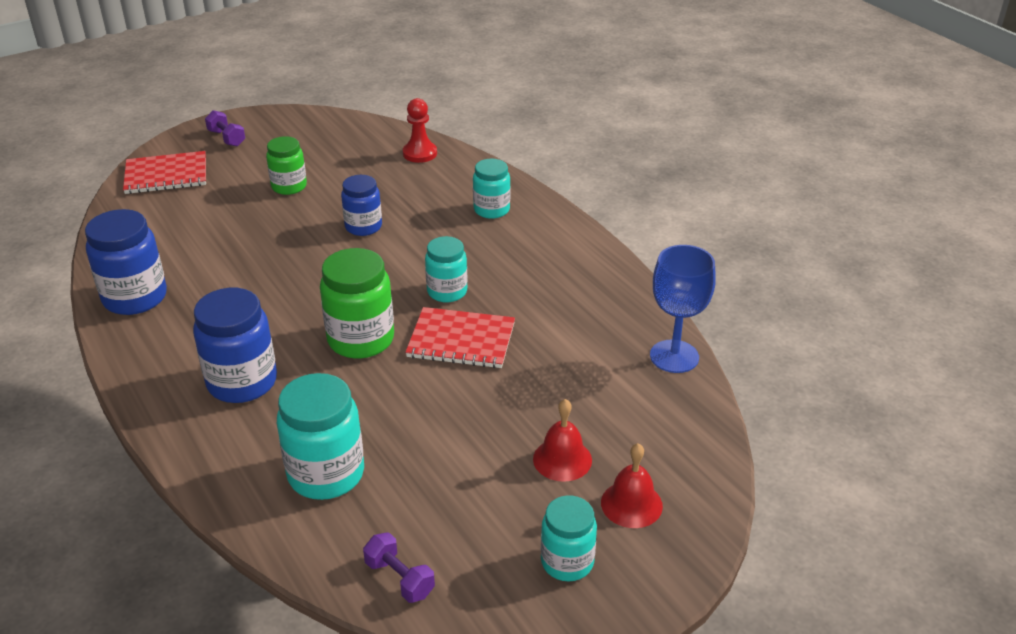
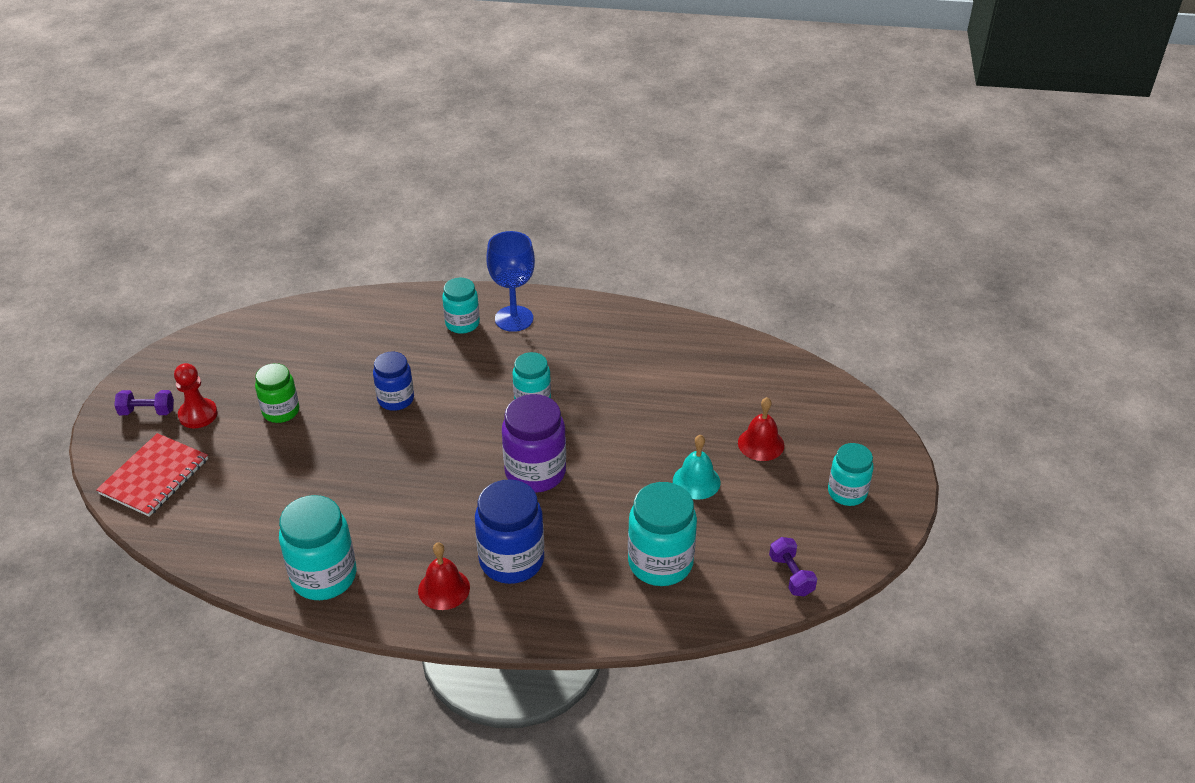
camera: 50 degrees left, 5 degrees up
(135, 298) = (324, 576): blue jar -> turquoise jar
(361, 340) = (535, 472): green jar -> purple jar
(399, 578) = (791, 575): purple dumbbell -> purple dumbbell turned 75 degrees clockwise
(420, 153) = (335, 317): red pawn -> red pawn (198, 415)
(459, 442) = (696, 481): none -> turquoise bell
(461, 340) = (595, 423): red notebook -> none
(631, 504) = (827, 437): red bell -> red bell (444, 589)
(674, 356) = (721, 339): blue goblet -> blue goblet (514, 319)

